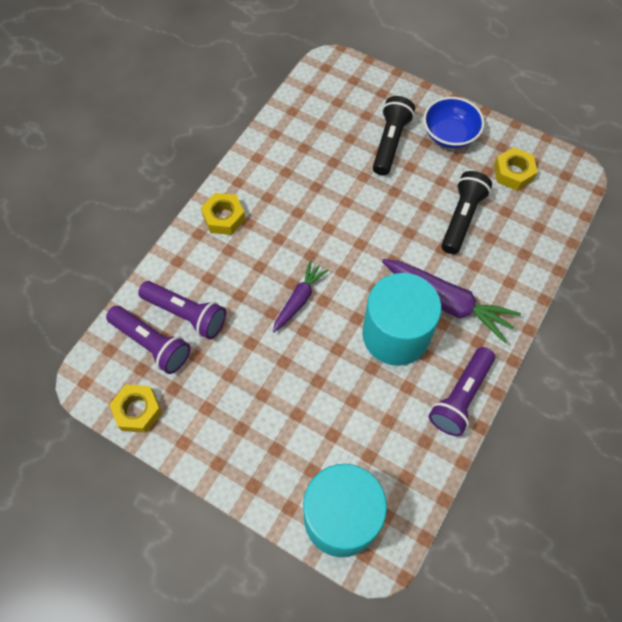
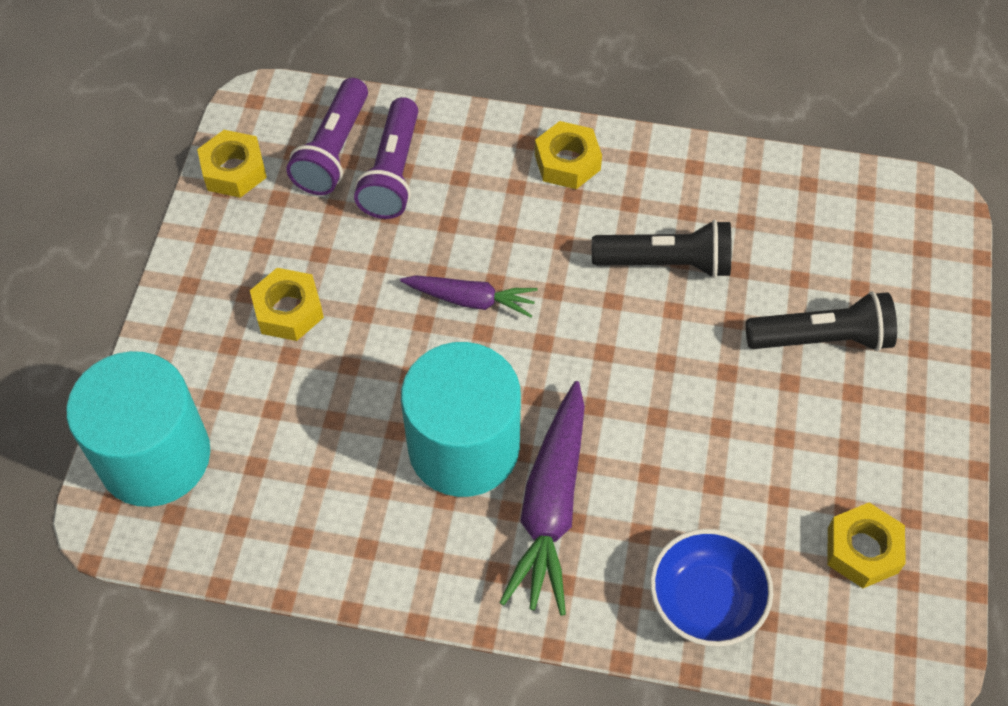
camera: 70 degrees right, 5 degrees down
(264, 406) = (288, 310): none -> yellow nut
(449, 134) = (890, 425): blue bowl -> blue bowl (705, 600)
(460, 396) = (391, 569): purple flashlight -> none
(462, 218) = (724, 488): black flashlight -> black flashlight (666, 263)

